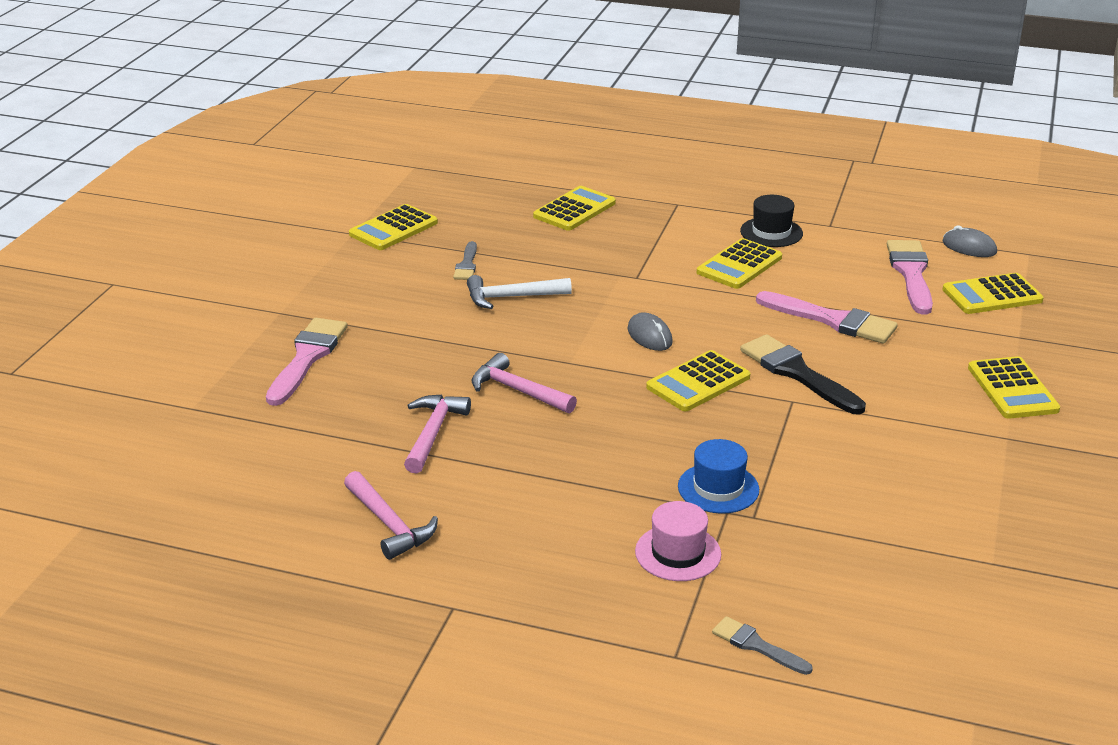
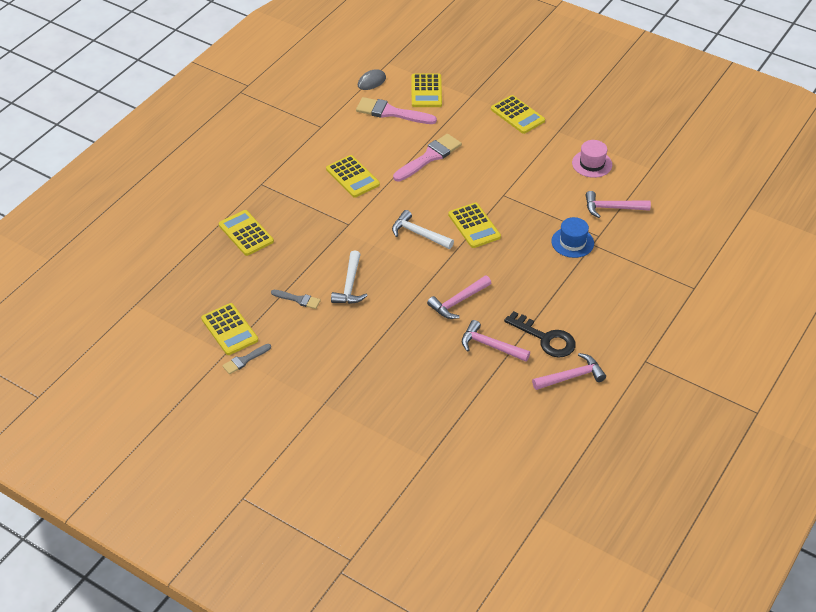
camera: 75 degrees left, 15 degrees up
(307, 358) = (387, 395): pink brush -> none
(468, 486) = (545, 338): none -> black key
(649, 336) = (419, 234): grey mouse -> white hammer
(678, 553) = (621, 269): pink hat -> pink hat (592, 164)
(757, 646) = (692, 259): grey brush -> grey brush (245, 360)
(771, 232) = (318, 153): black hat -> none
(797, 373) = (478, 185): black brush -> none
(840, 525) = (612, 208): none -> pink hammer
(1012, 389) = (517, 115): yellow calculator -> yellow calculator turned 45 degrees clockwise

